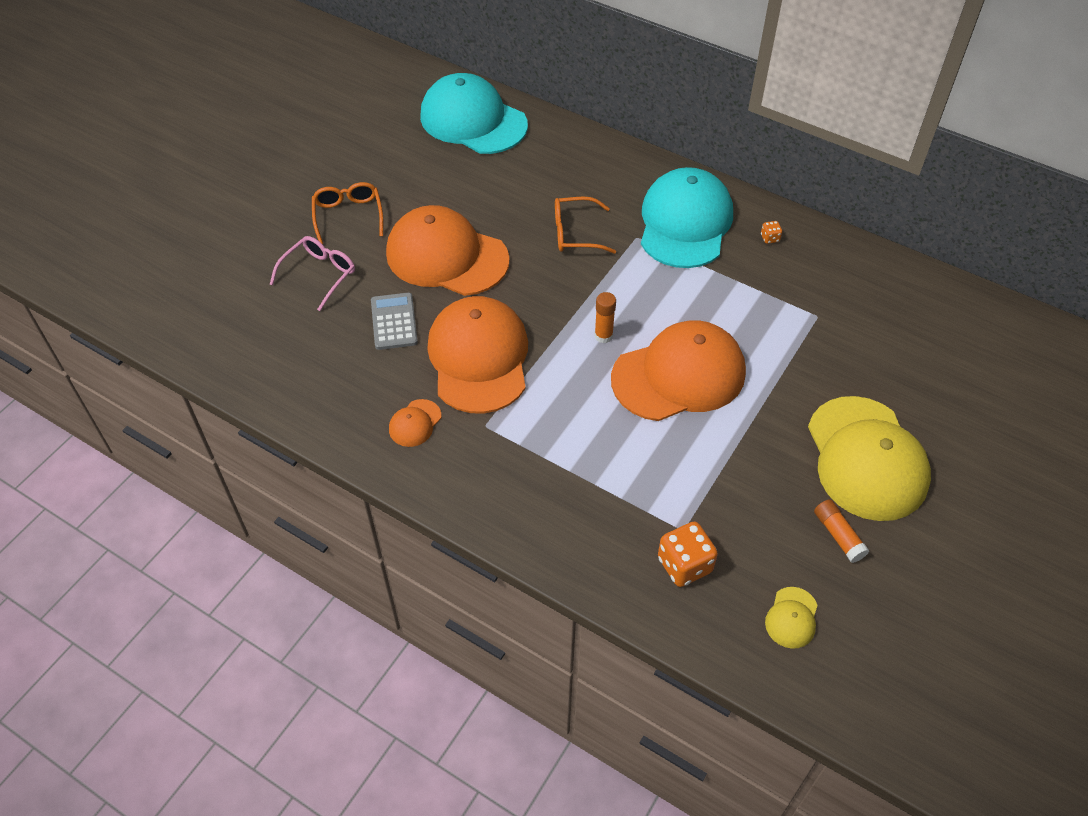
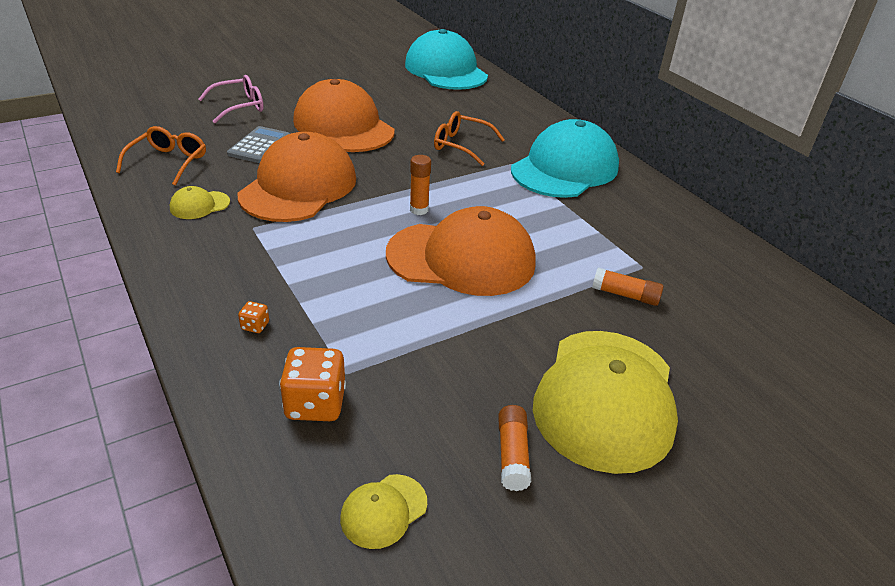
camera: 25 degrees right, 15 degrees down
(348, 216) = (298, 86): orange glasses -> orange glasses (168, 162)
(415, 423) = (199, 205): orange cap -> yellow cap
(770, 238) = (638, 201): orange dice -> orange dice (255, 326)
(822, 353) = (625, 295): none -> orange glue stick

